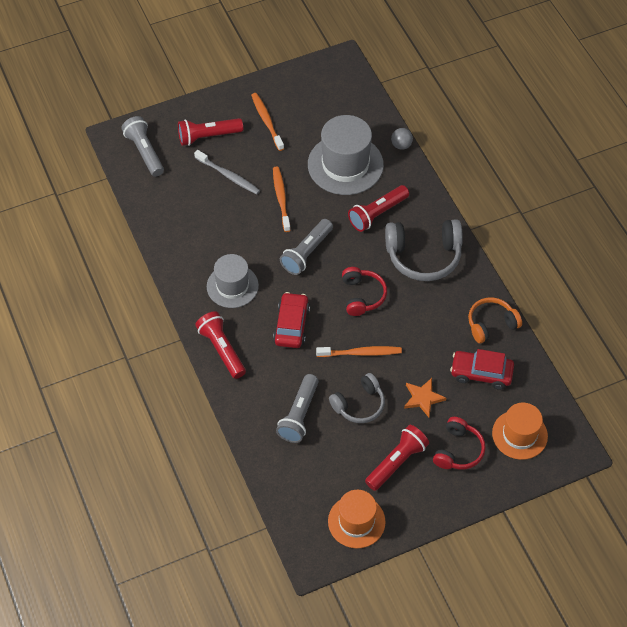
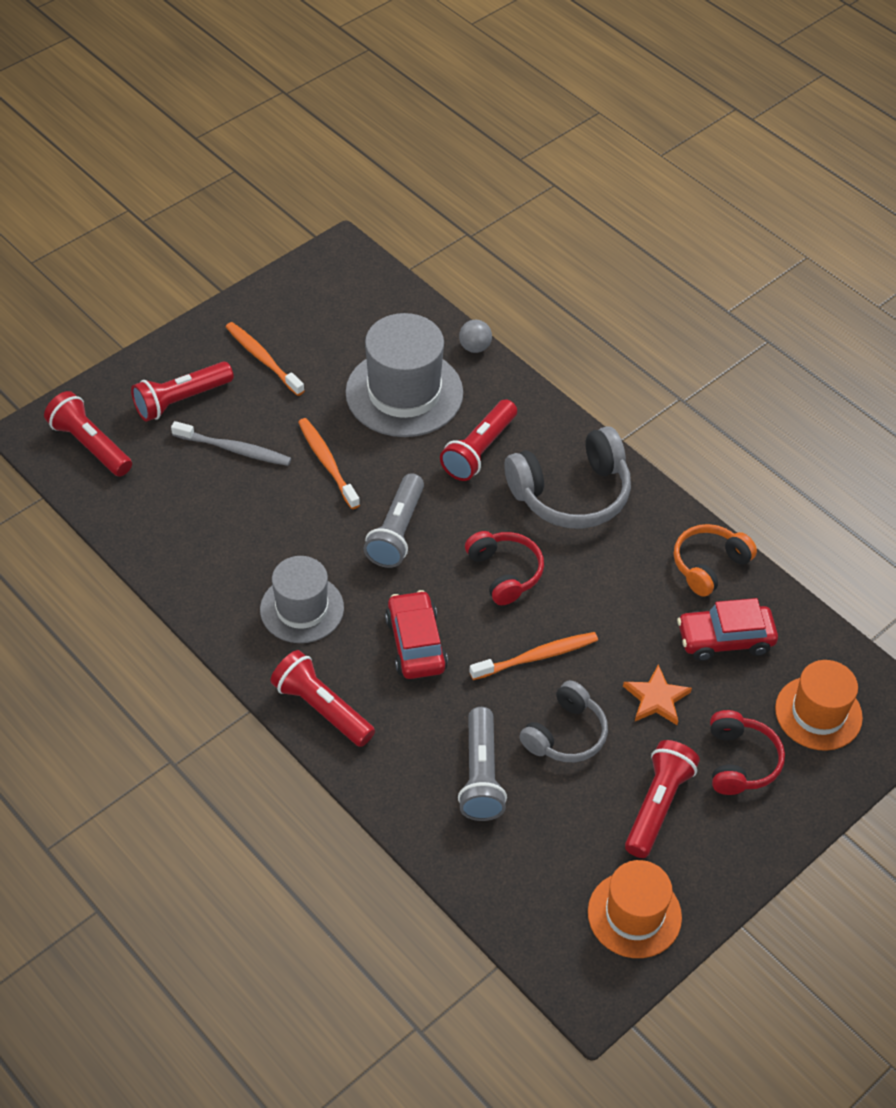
camera: 20 degrees left, 5 degrees down
(144, 152) = (90, 445): grey flashlight -> red flashlight

